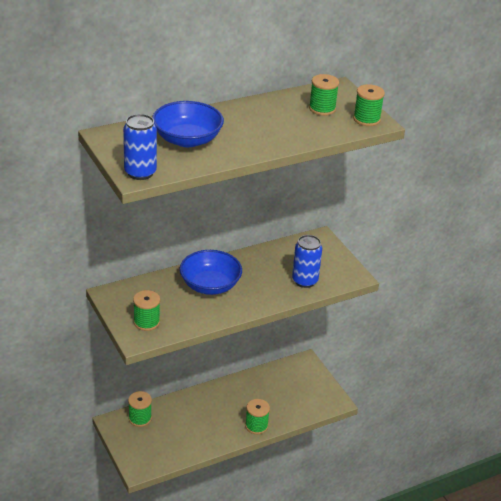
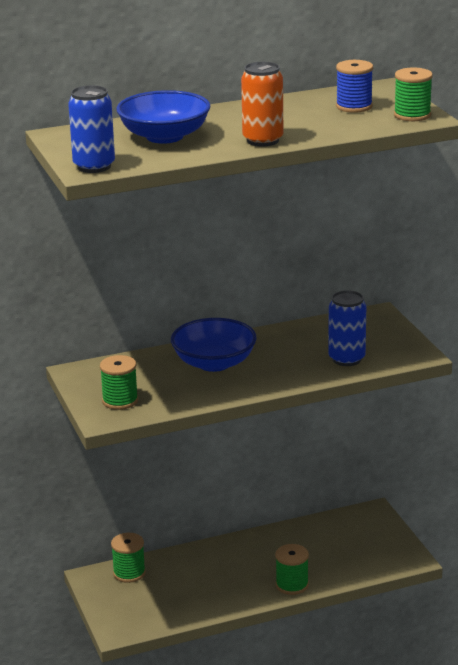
camera: 10 degrees right, 10 degrees down
(262, 145) = (263, 140): none -> orange can
(322, 109) = (354, 106): green spool -> blue spool

